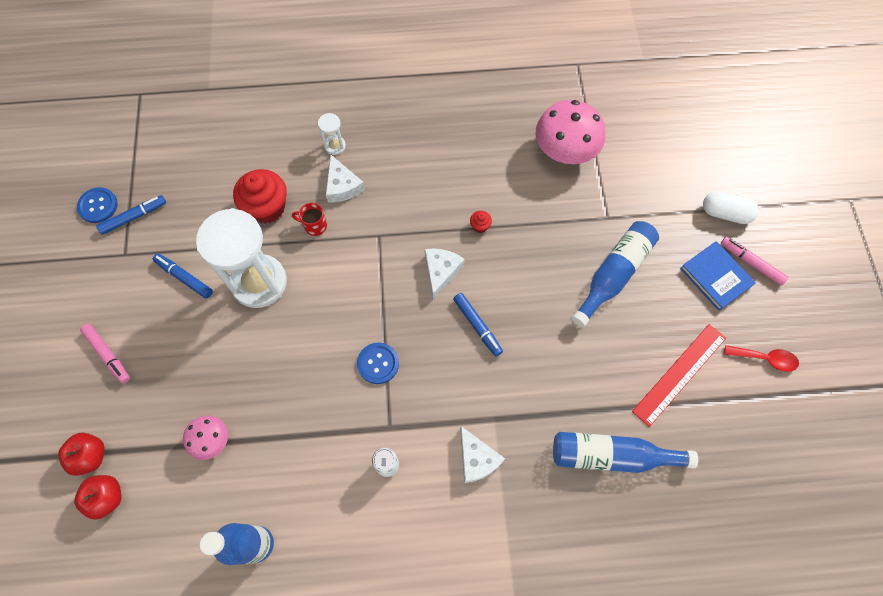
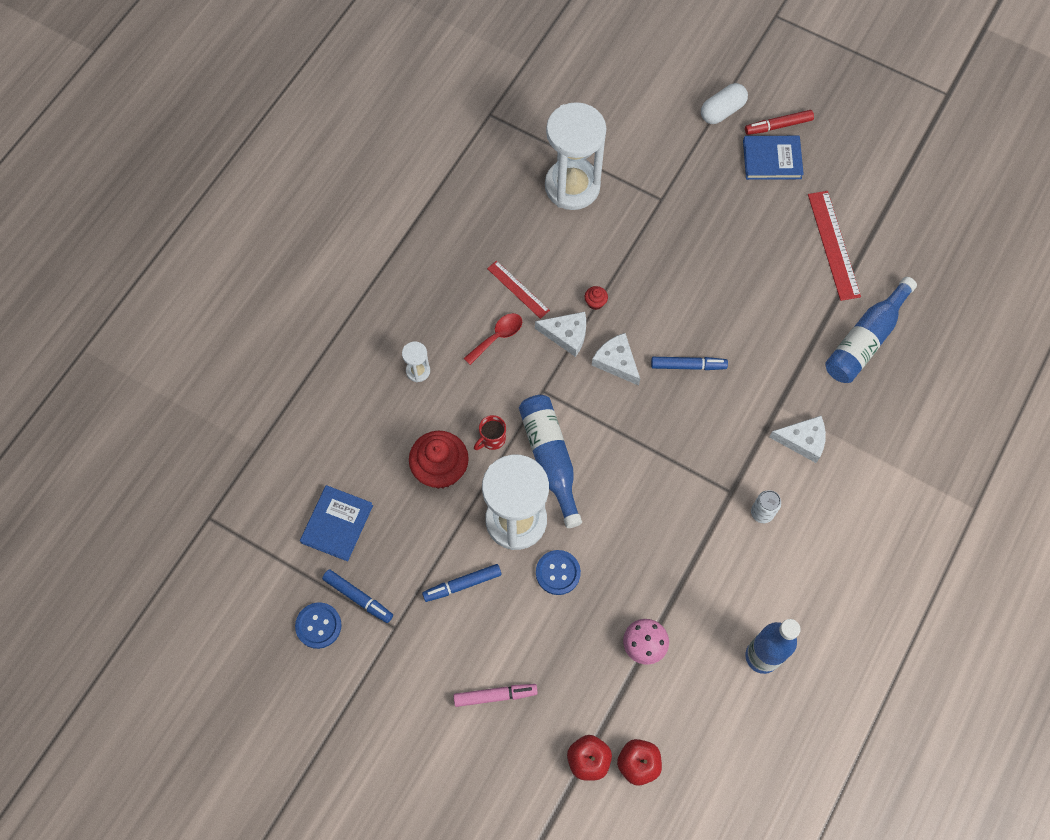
camera: 55 degrees left, 0 degrees up
(134, 217) = (358, 597): blue marker -> blue marker turned 120 degrees clockwise
(182, 170) = (337, 524): none -> blue book
(342, 186) = (467, 390): white cheese -> white cheese (566, 335)
(378, 363) = (667, 466): blue button -> blue button (558, 573)
(449, 168) = (518, 289): none -> red ruler
(565, 151) = (572, 186): pink mushroom -> white hourglass
(613, 274) = (716, 231): blue bottle -> blue bottle (550, 459)
(751, 263) = (778, 126): pink marker -> red marker
(765, 359) = (862, 177): red spoon -> red spoon (497, 337)

